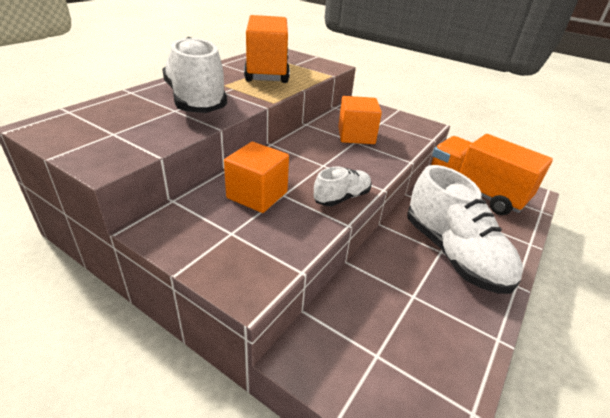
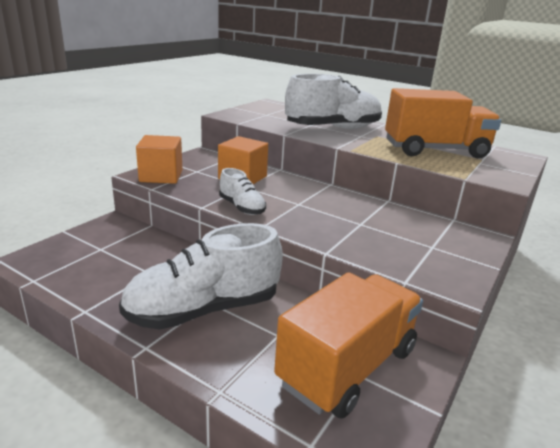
camera: 90 degrees right, 10 degrees down
(356, 135) = (377, 225): orange cube -> orange cube (161, 176)

